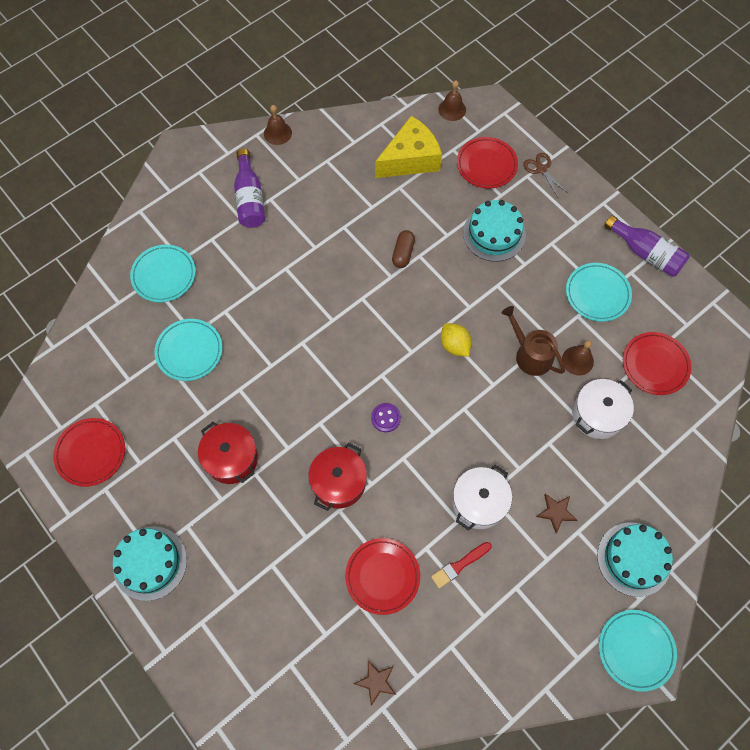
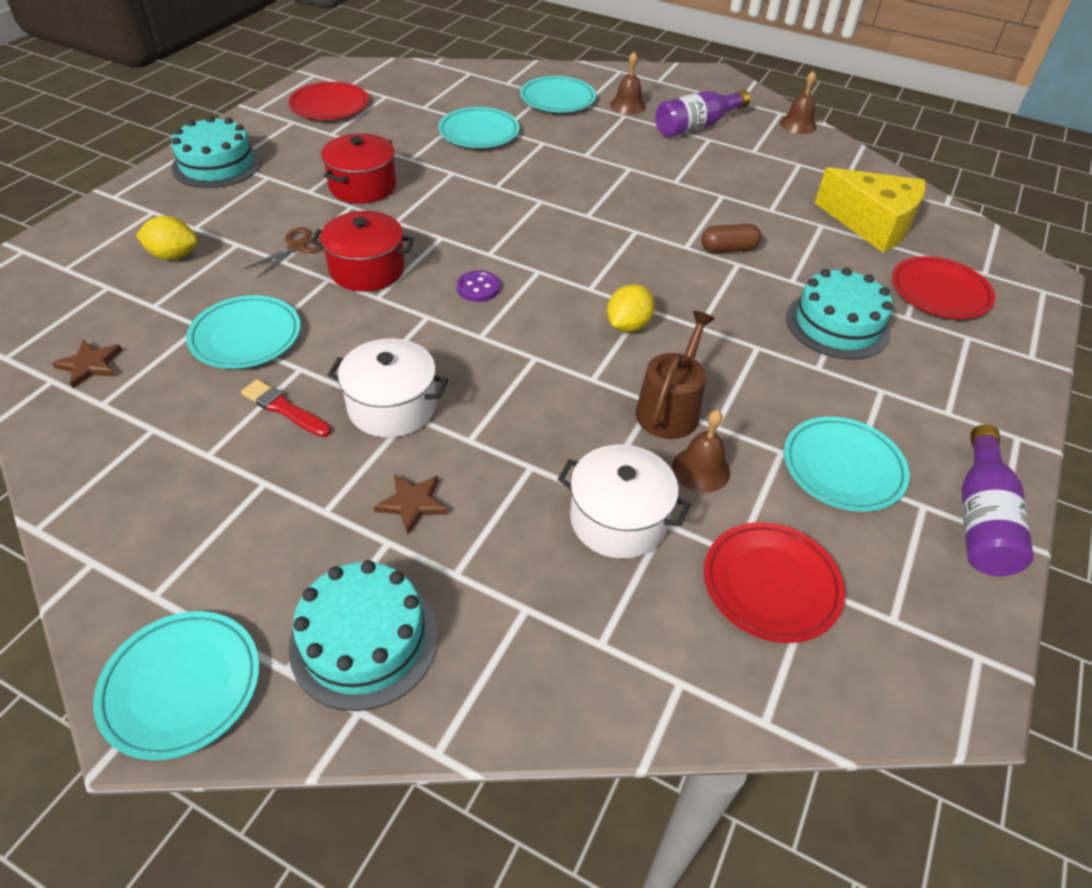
camera: 65 degrees right, 20 degrees down
(269, 613) = (173, 256): none -> yellow lemon
(382, 576) = (246, 336): red plate -> turquoise plate
(452, 109) = (988, 242): brown bell -> brown bell (628, 105)
(541, 169) = (996, 349): brown scissors -> brown scissors (297, 247)

